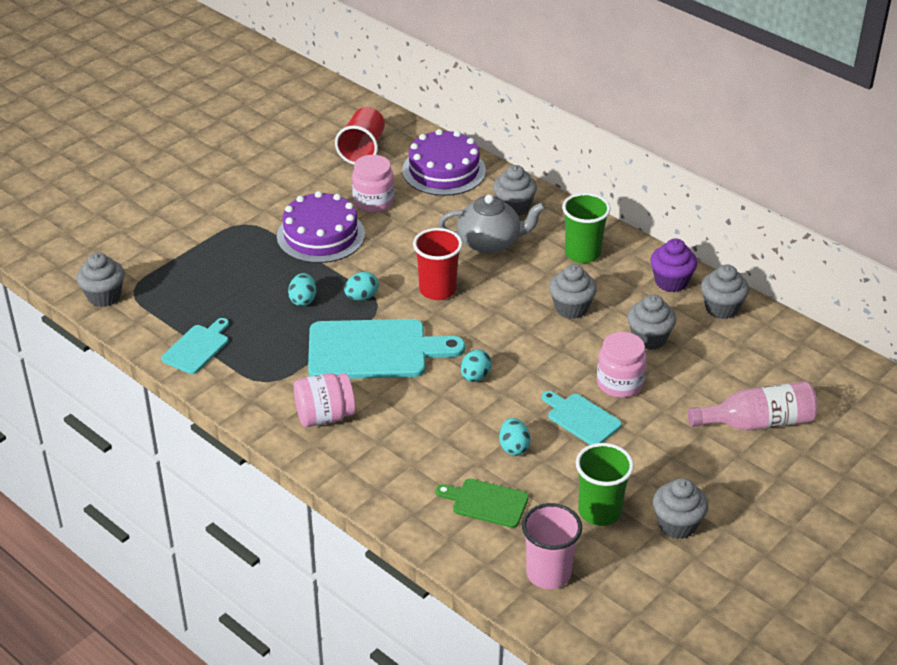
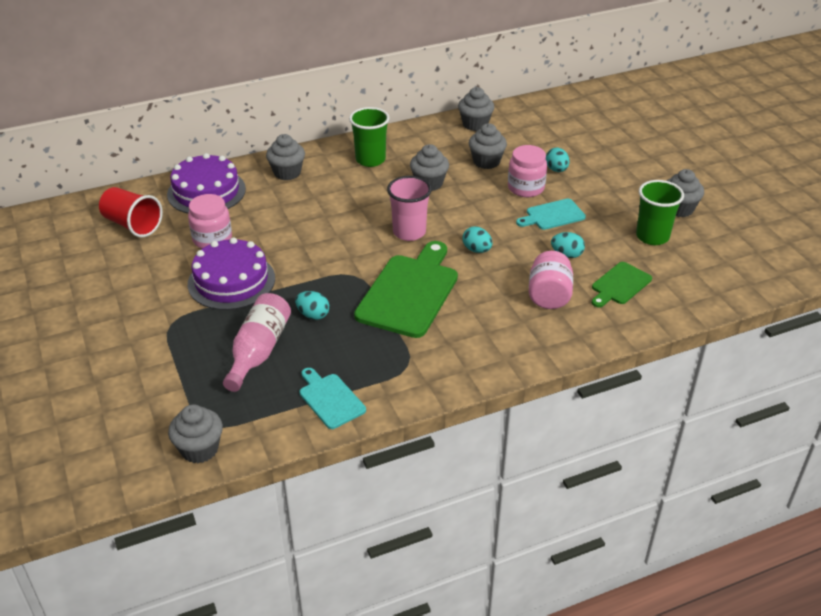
camera: 65 degrees left, 0 degrees up
(324, 416) = (474, 342): pink jar -> pink jar (549, 296)
(361, 297) = (335, 280): turquoise egg -> turquoise egg (556, 170)
(374, 350) = (409, 292): turquoise cutting board -> green cutting board
(437, 290) = (358, 238): red cup -> none
(490, 242) = (321, 196): grey teapot -> none
(548, 573) = (705, 277): pink cup -> pink cup (409, 232)
(671, 282) = (432, 134): purple cupcake -> none
(757, 422) = (597, 148): pink bottle -> pink bottle (259, 351)

